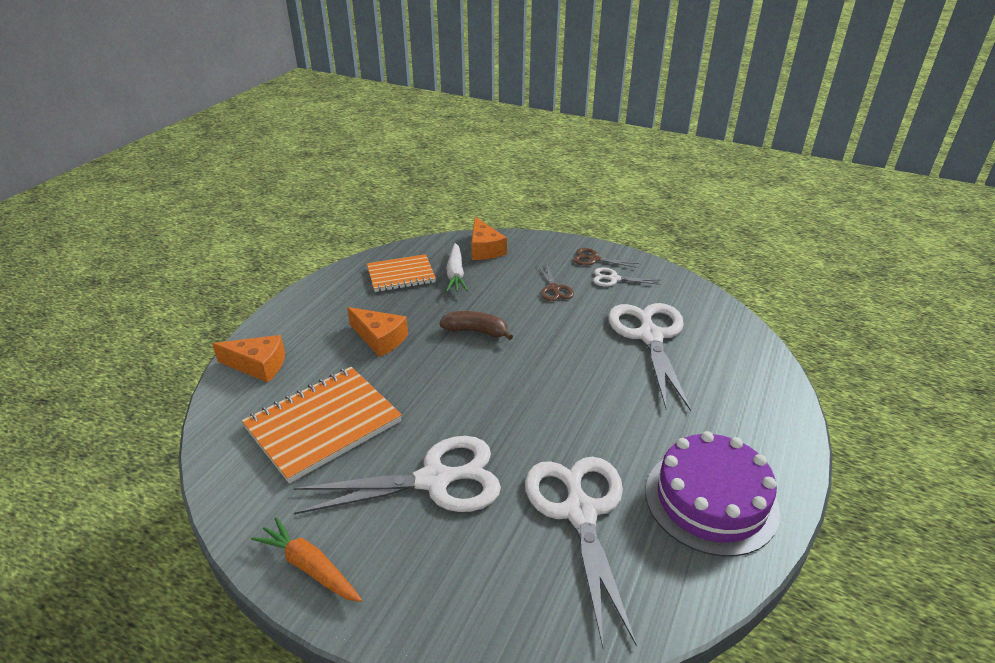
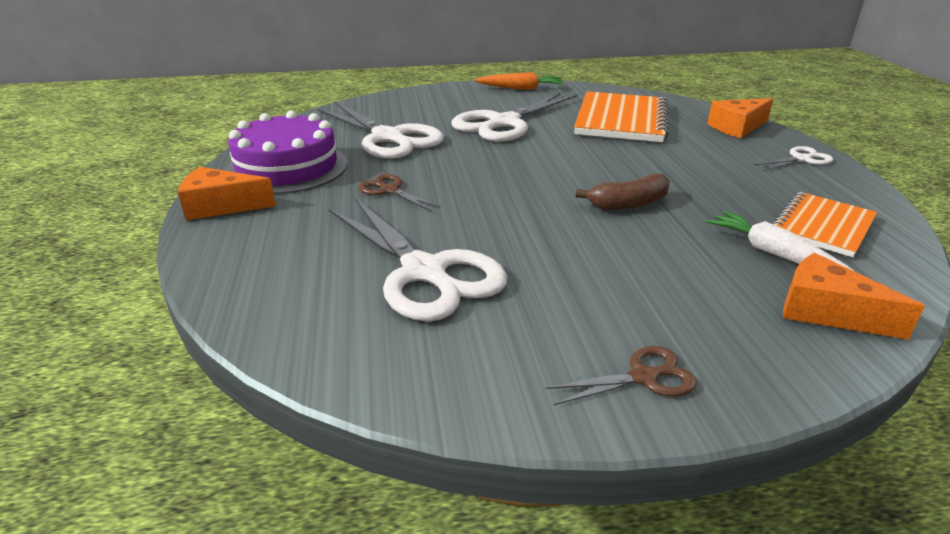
camera: 145 degrees right, 5 degrees down
(380, 339) = (698, 169): orange cheese -> orange cheese (221, 206)
(554, 289) = (624, 287): brown scissors -> brown scissors (389, 190)
(614, 279) = (561, 347): white scissors -> white scissors (801, 159)

